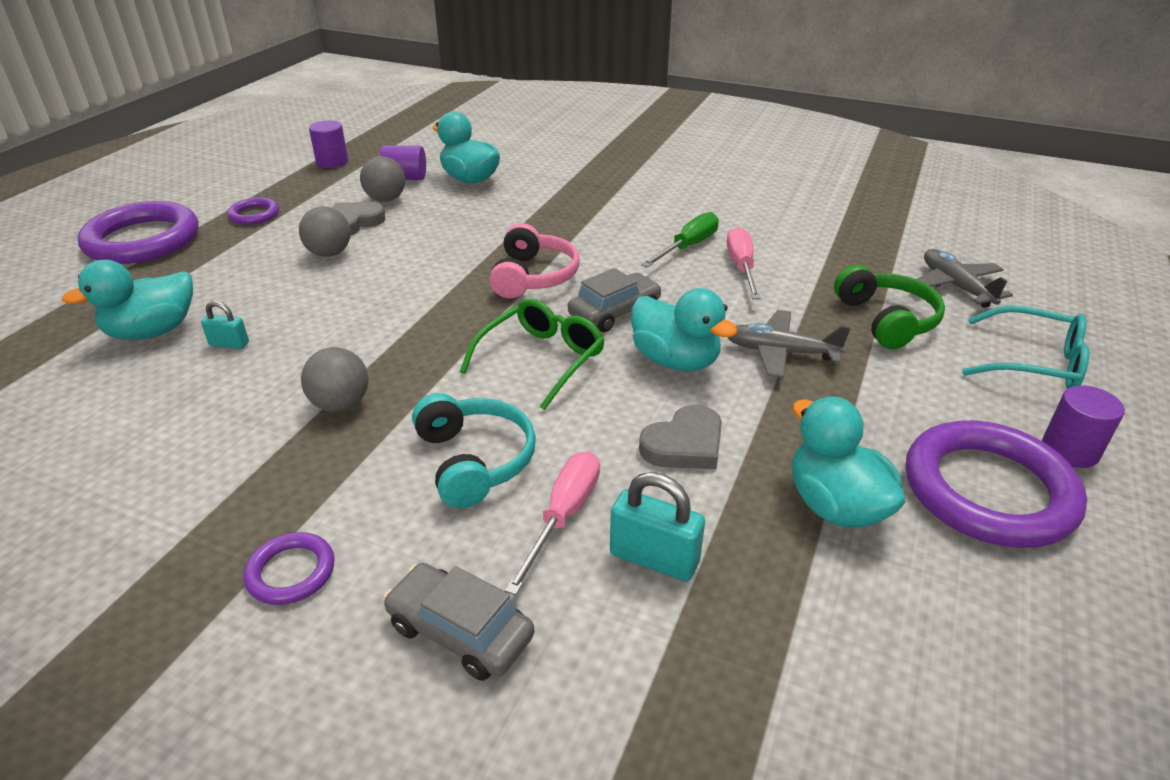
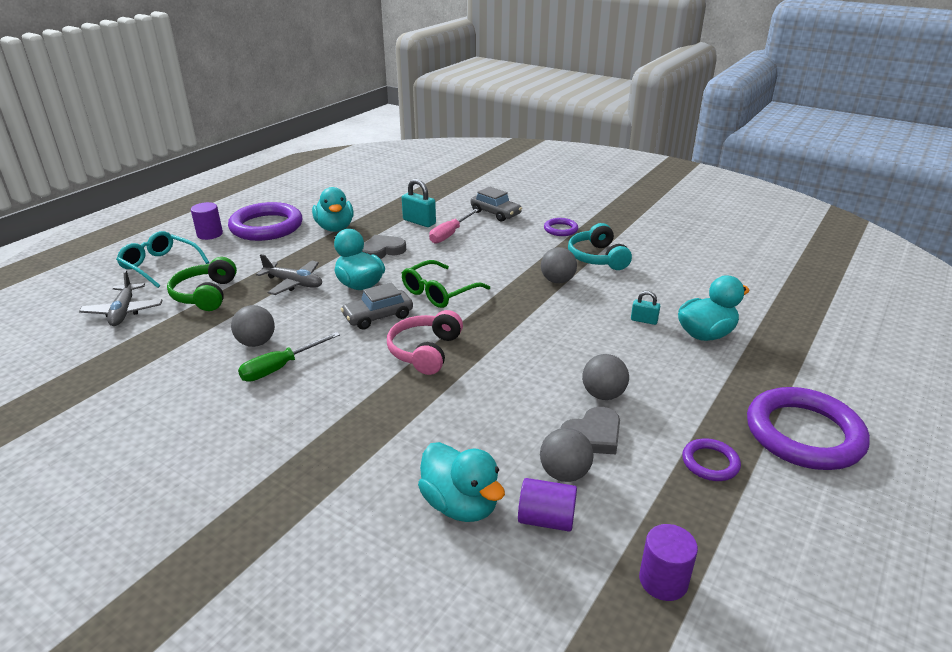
camera: 170 degrees left, 5 degrees down
(474, 461) = (486, 253): turquoise headphones -> turquoise headphones (597, 258)
(741, 267) = (256, 343): pink screwdriver -> grey ball

